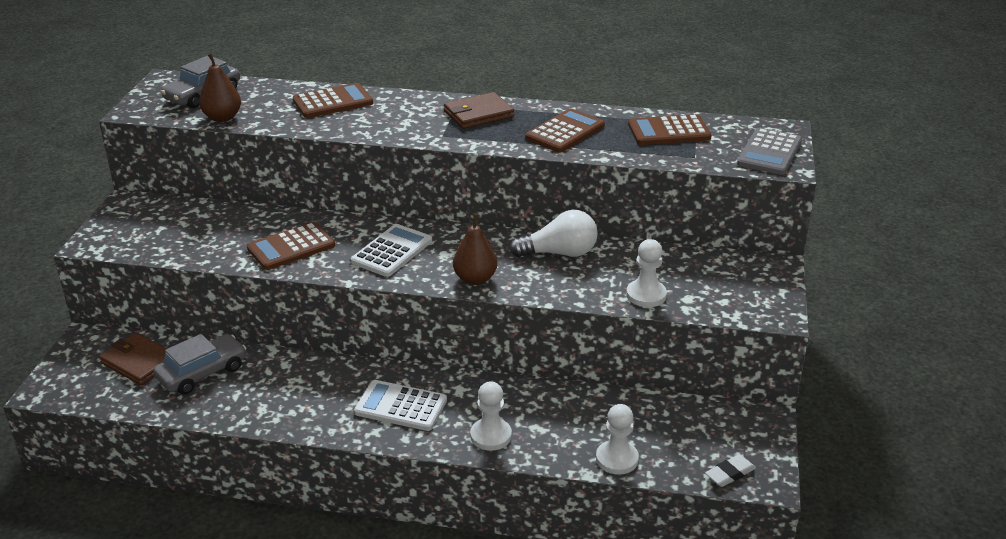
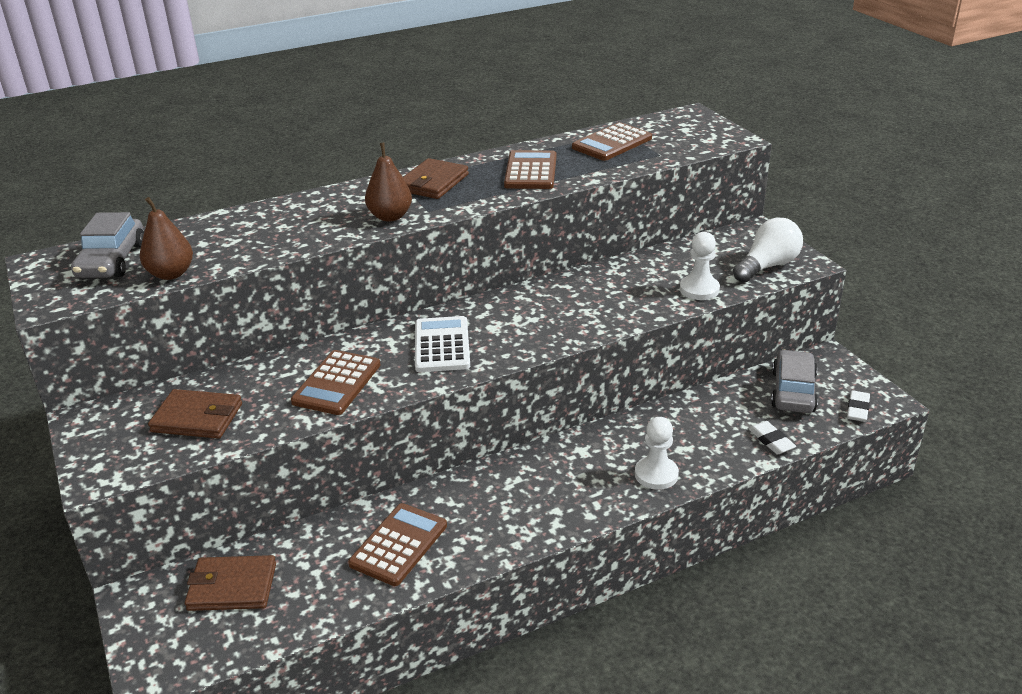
camera: 35 degrees left, 0 degrees up
(185, 231) = (197, 418): none -> brown wallet
(202, 372) = (318, 561): grey car -> grey car (793, 391)
(333, 102) = (272, 219): brown calculator -> brown calculator (399, 545)
(401, 406) = (550, 490): white calculator -> none
(475, 279) = (549, 336): brown pear -> brown pear (390, 216)
(559, 253) = (588, 286): white light bulb -> white light bulb (767, 266)
(617, 459) = (771, 441): white pawn -> white eraser
(769, 152) = (708, 133): grey calculator -> none

